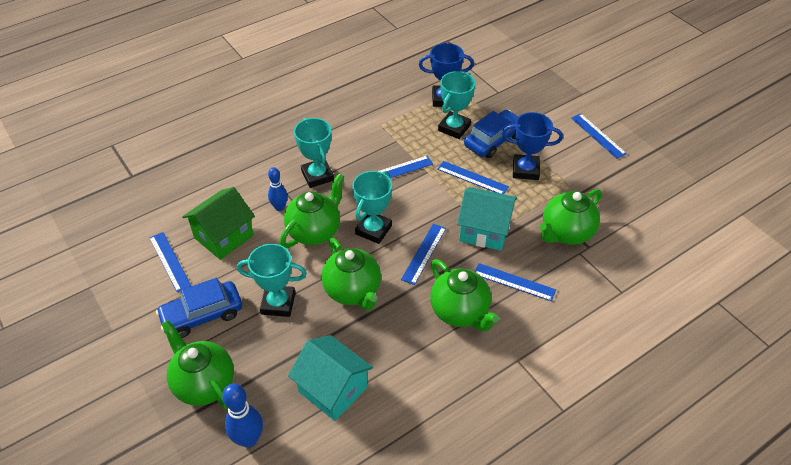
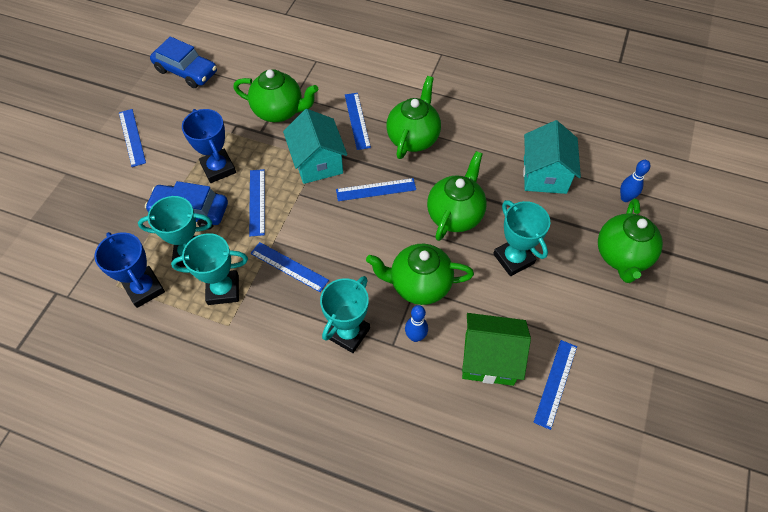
camera: 125 degrees left, 10 degrees up
(202, 315) = (575, 306): blue car -> blue car (186, 71)
(249, 439) = (625, 198): blue bowling pin -> blue bowling pin, size x0.66
(373, 230) = (379, 240): turquoise trophy -> turquoise trophy (223, 289)
(598, 135) = (132, 137): blue ruler -> blue ruler turned 45 degrees counterclockwise

